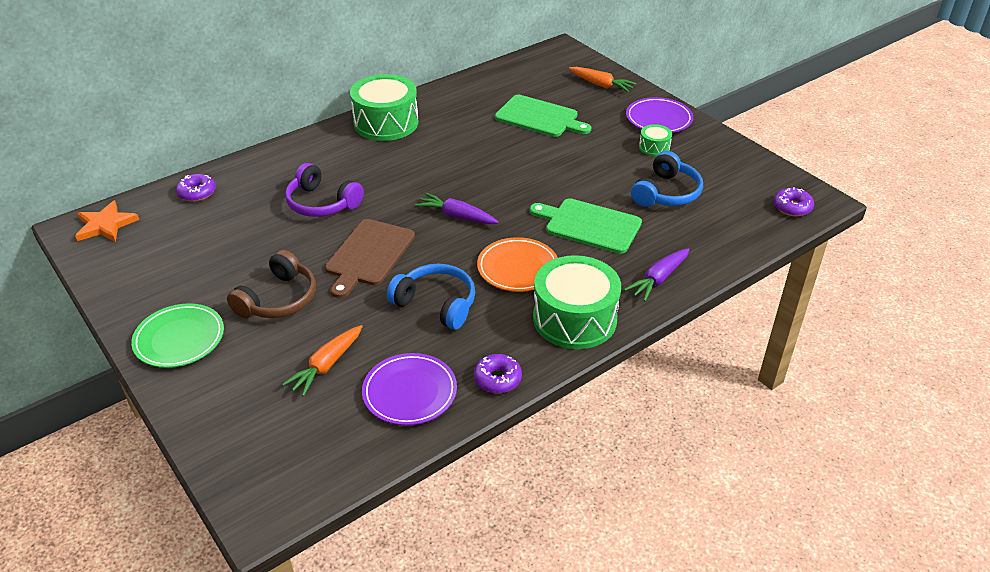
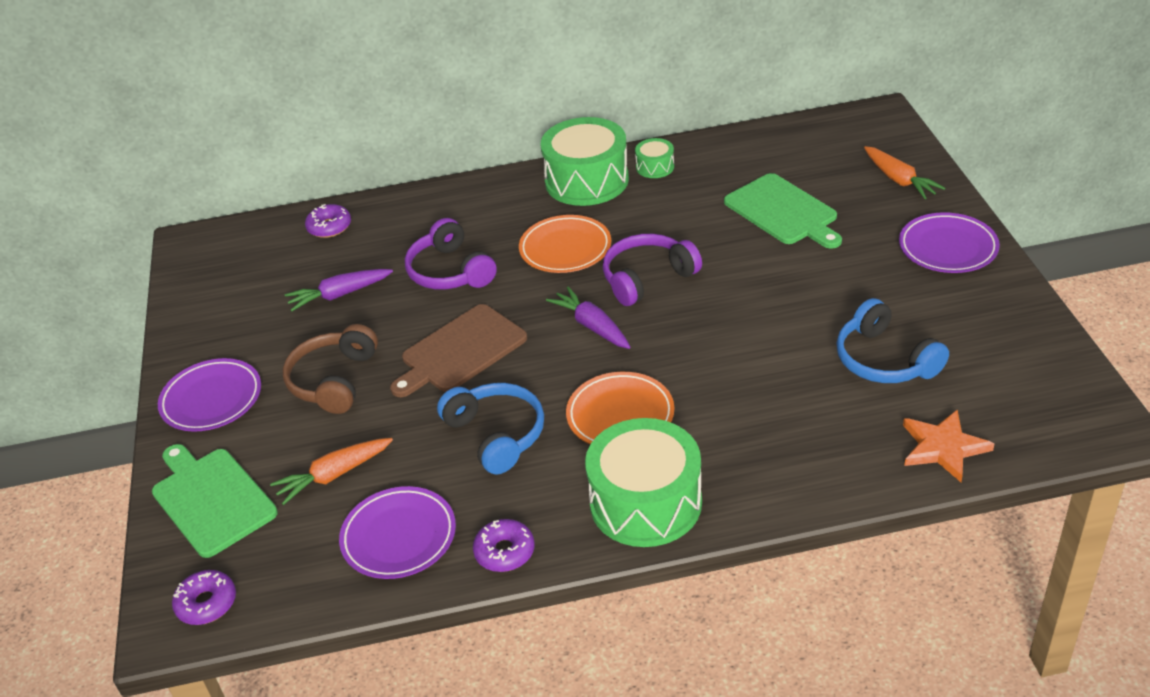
camera: 30 degrees right, 0 degrees up
(105, 225) = (220, 245): orange star -> orange star (943, 447)
(179, 339) = (211, 399): green plate -> purple plate
(278, 299) = (333, 380): brown headphones -> brown headphones turned 135 degrees clockwise
(401, 170) = (565, 248): none -> orange plate
(475, 177) = (647, 278): none -> purple headphones
(589, 225) = (749, 380): green cutting board -> green cutting board (211, 499)
(654, 147) = (912, 289): green drum -> green drum (655, 167)
(658, 279) = (789, 480): purple carrot -> purple carrot (339, 295)
(666, 193) = (884, 360): blue headphones -> blue headphones turned 90 degrees clockwise
(792, 207) = (1056, 426): purple donut -> purple donut (206, 603)

